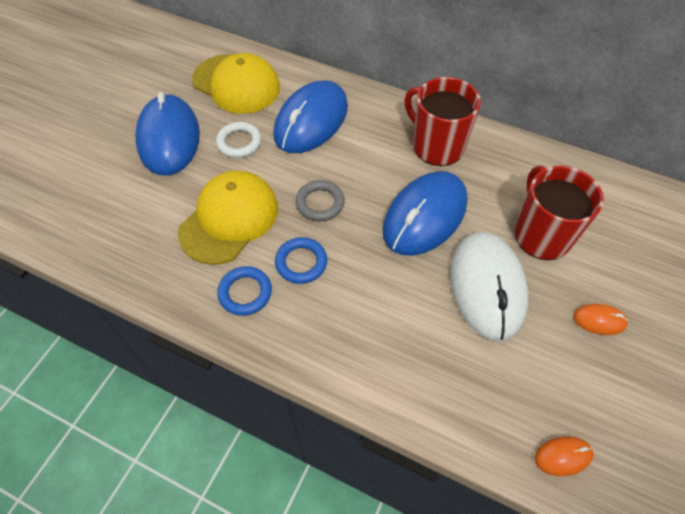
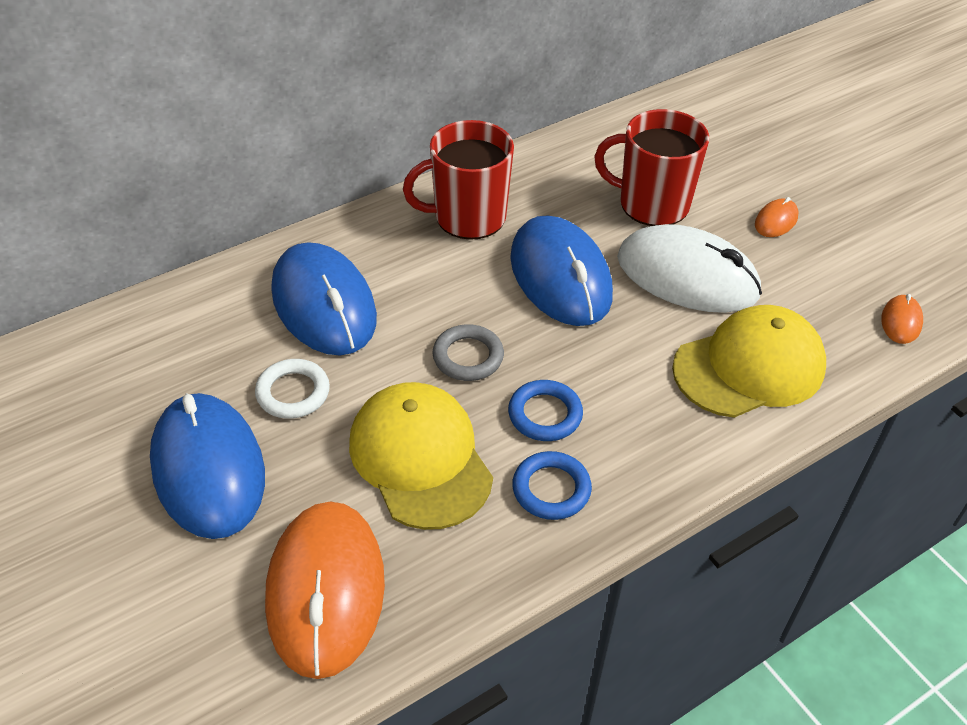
camera: 60 degrees left, 10 degrees down
(120, 224) = (326, 590): none -> orange mouse
(169, 138) = (208, 469): blue mouse -> blue mouse turned 45 degrees clockwise
(236, 84) = (176, 349): yellow cap -> yellow cap (749, 367)

